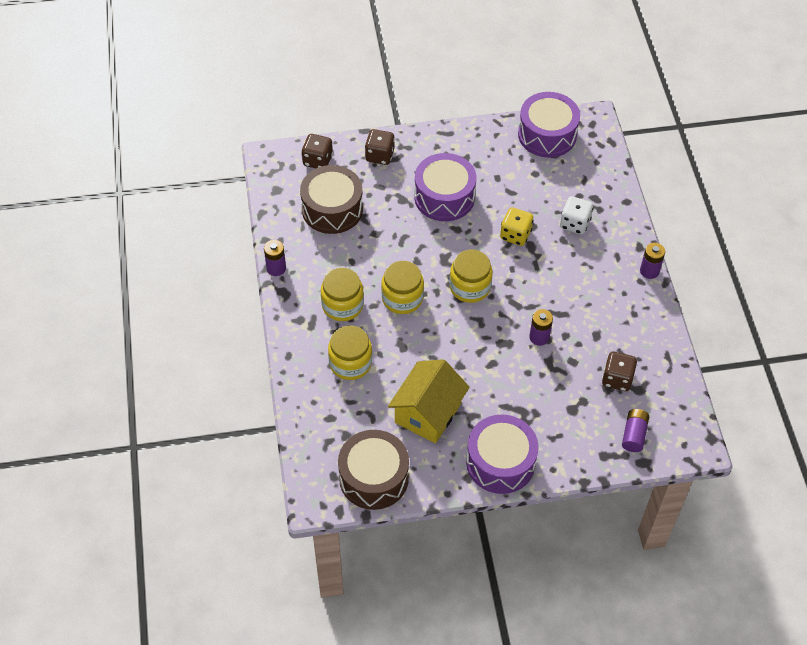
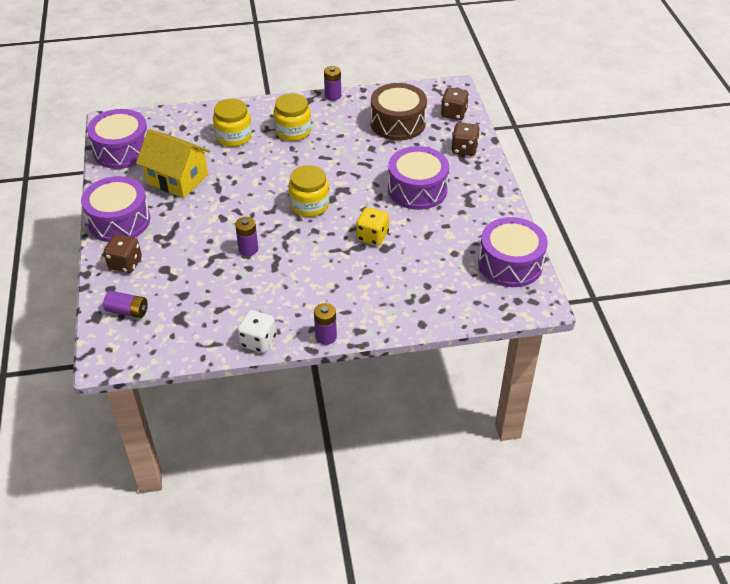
camera: 90 degrees right, 10 degrees down
(373, 477) = (122, 150): brown drum -> purple drum
(402, 298) = (299, 164): yellow jar -> none
(574, 223) = (388, 280): white dice -> white dice (258, 341)
(617, 379) = (193, 302): brown dice -> brown dice (125, 264)

